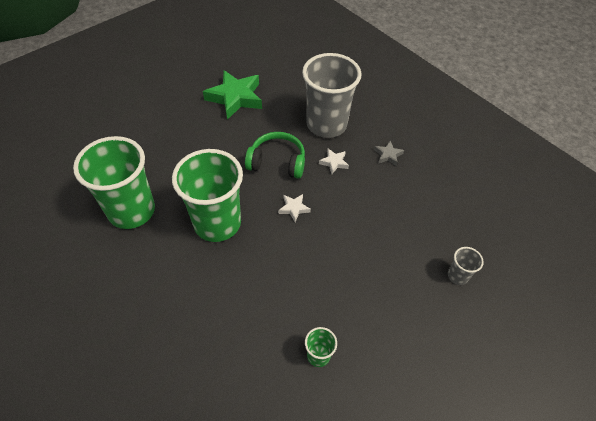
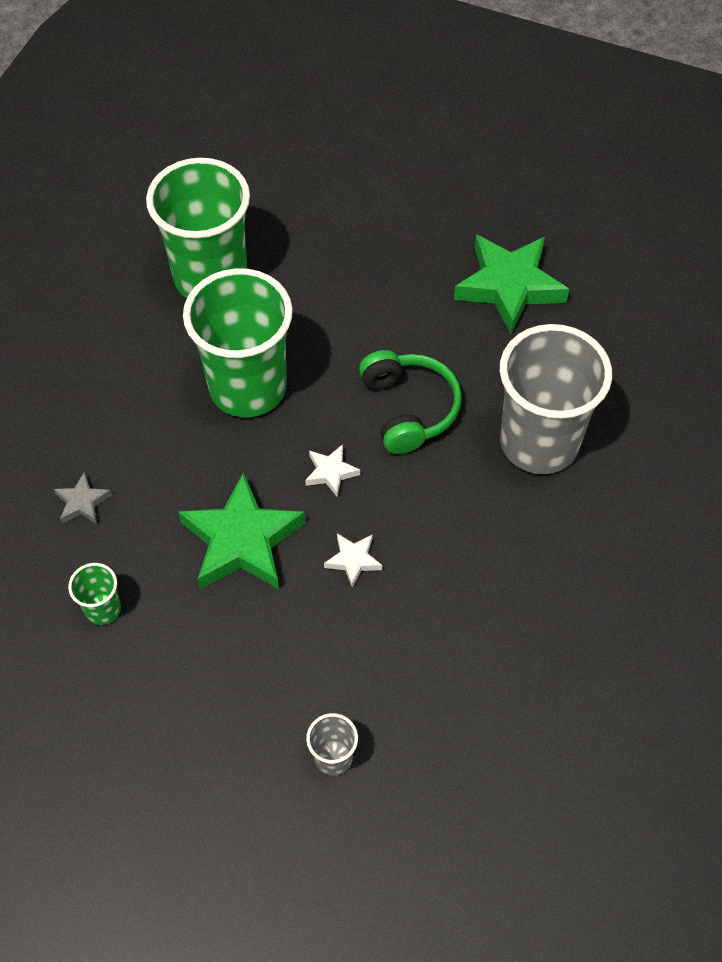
camera: 65 degrees right, 5 degrees up
(312, 265) = (242, 541): none -> green star
(334, 162) = (459, 489): white star -> white star (353, 560)
(388, 155) = (530, 564): grey star -> grey star (82, 502)

